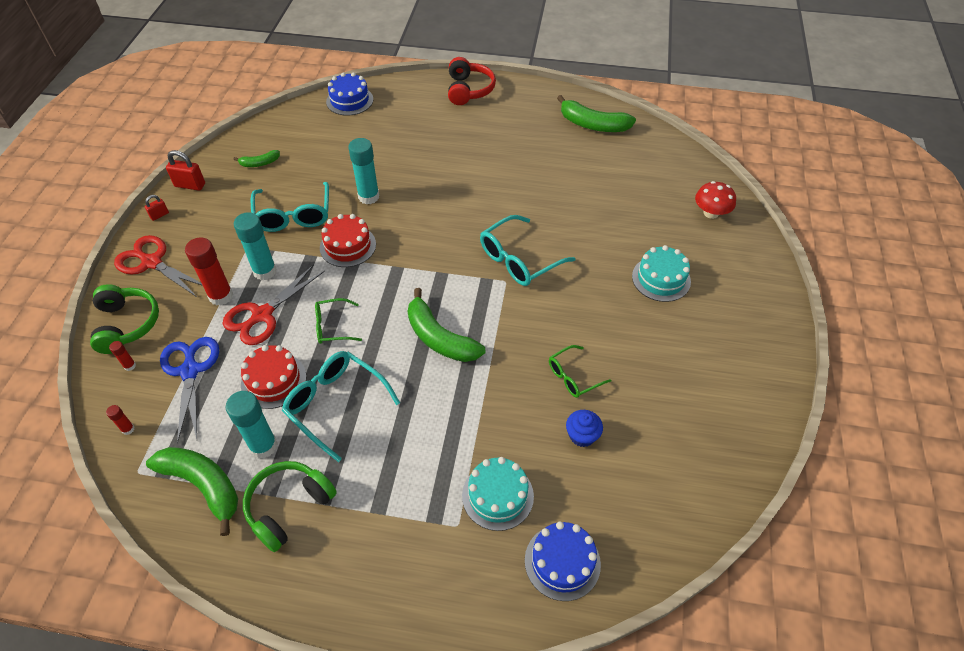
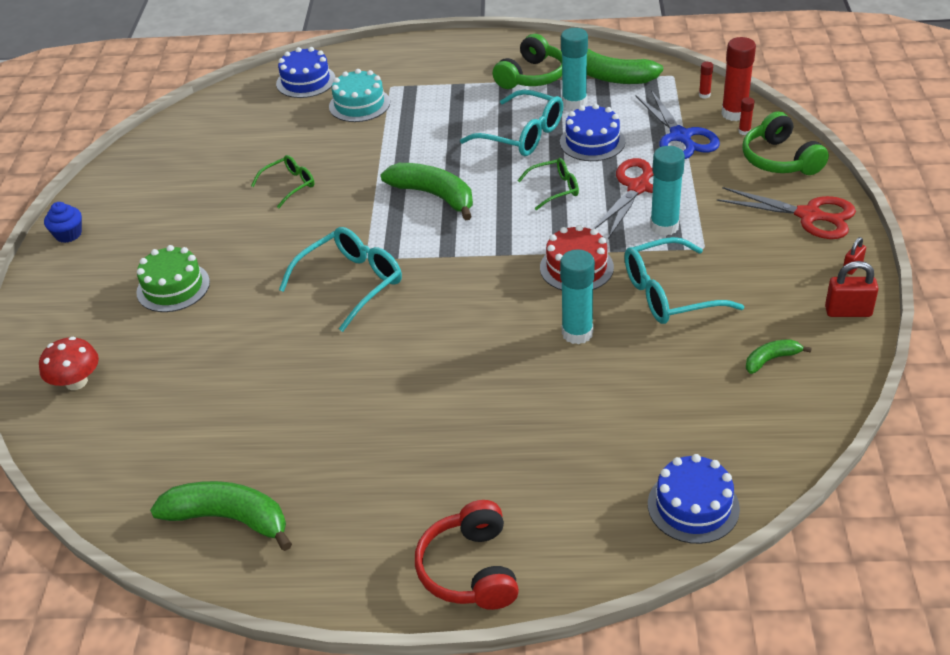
camera: 175 degrees right, 10 degrees down
(221, 296) = (698, 196): red glue stick -> red glue stick (734, 114)
(273, 380) = (592, 142): red cake -> blue cake
(293, 215) = (670, 294): turquoise glasses -> turquoise glasses turned 90 degrees counterclockwise
(582, 435) = (284, 147): blue cupcake -> blue cupcake (68, 234)
(661, 279) = (173, 287): turquoise cake -> green cake

